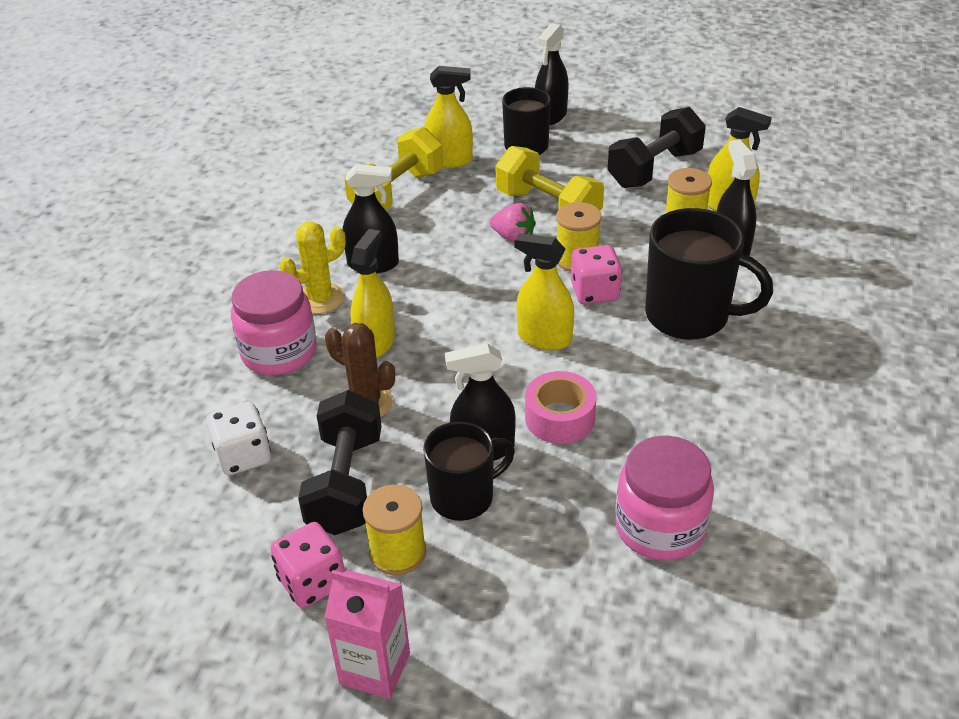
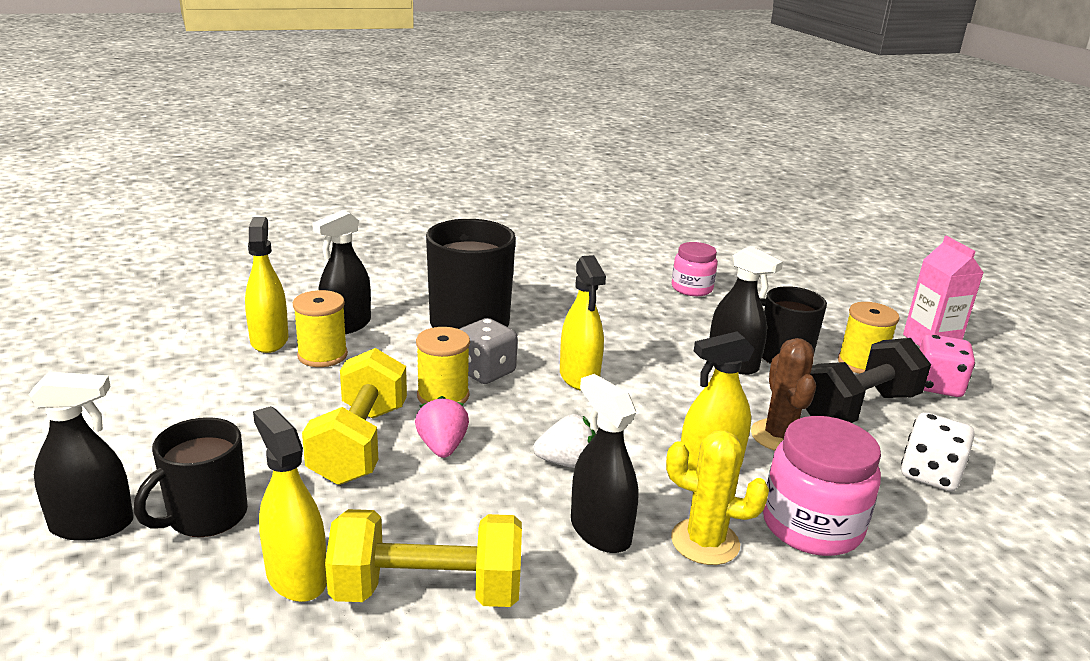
camera: 130 degrees left, 15 degrees down
(445, 281) = (567, 463): none -> white strawberry
(560, 418) = (657, 343): pink tape -> none
(594, 292) = (485, 372): pink dice -> grey dice
(654, 169) = (214, 398): black dumbbell -> none
(660, 527) = (692, 288): pink jar -> pink jar, size x0.65

